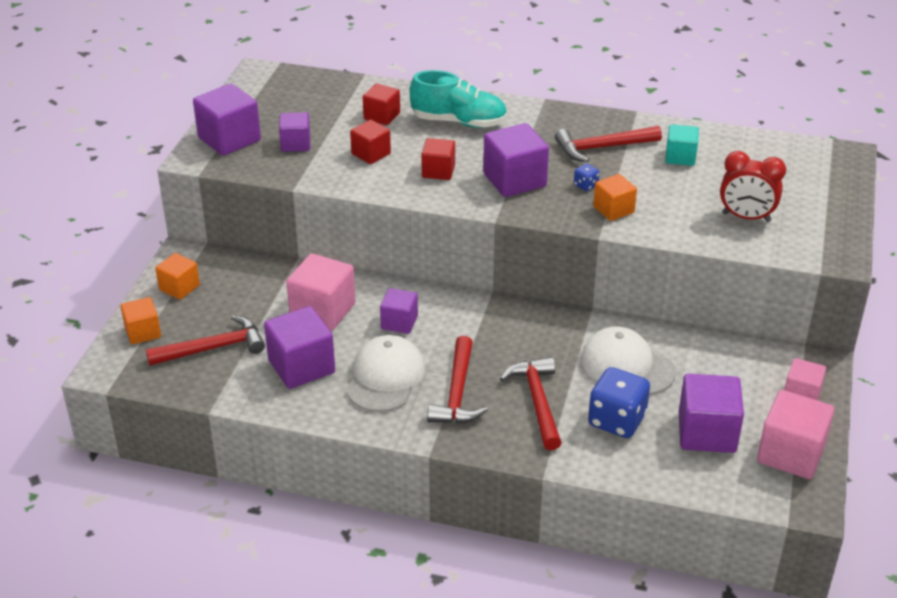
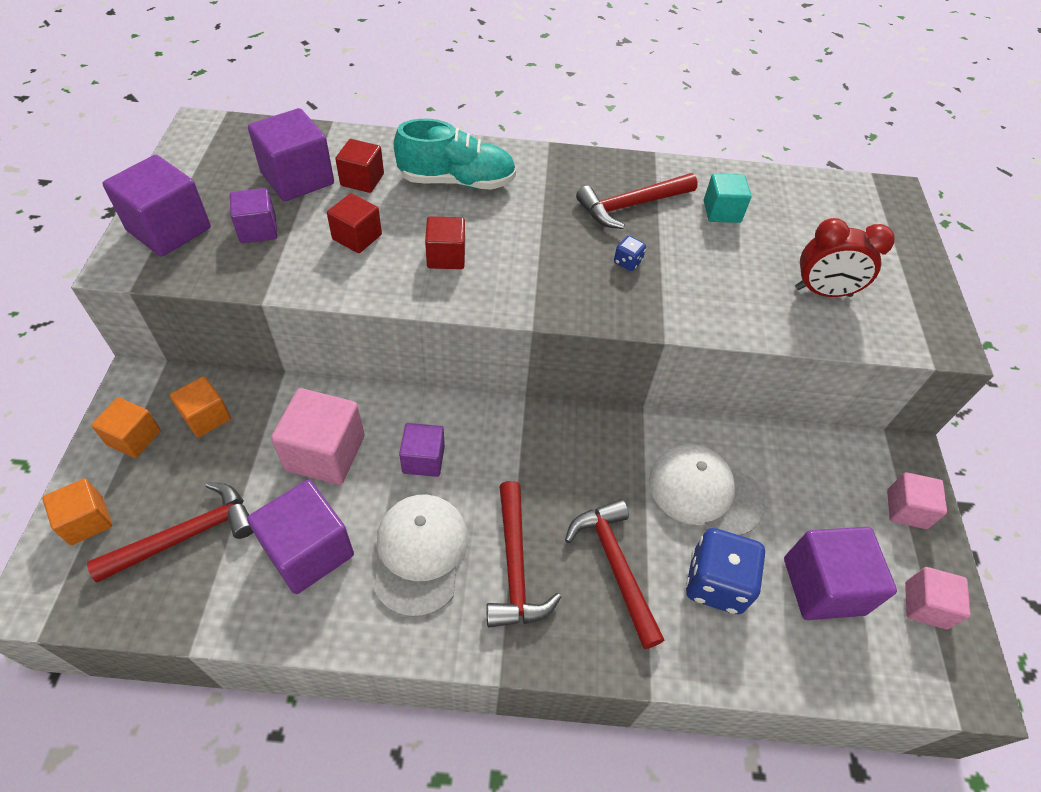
camera: 15 degrees left, 15 degrees up
(514, 180) = (542, 262): purple cube -> purple cube (297, 178)
(613, 210) = (670, 296): orange cube -> orange cube (206, 417)
(790, 454) = (925, 605): pink cube -> pink cube, size x0.61

